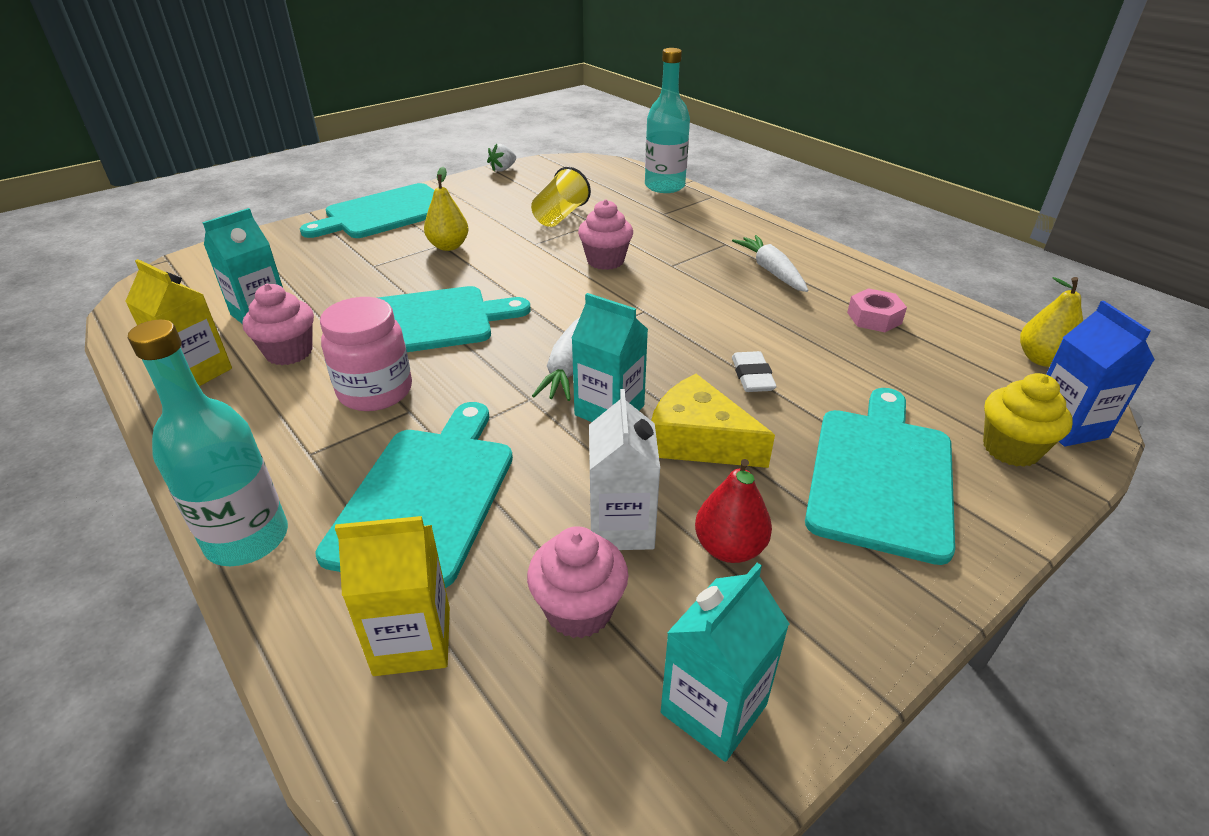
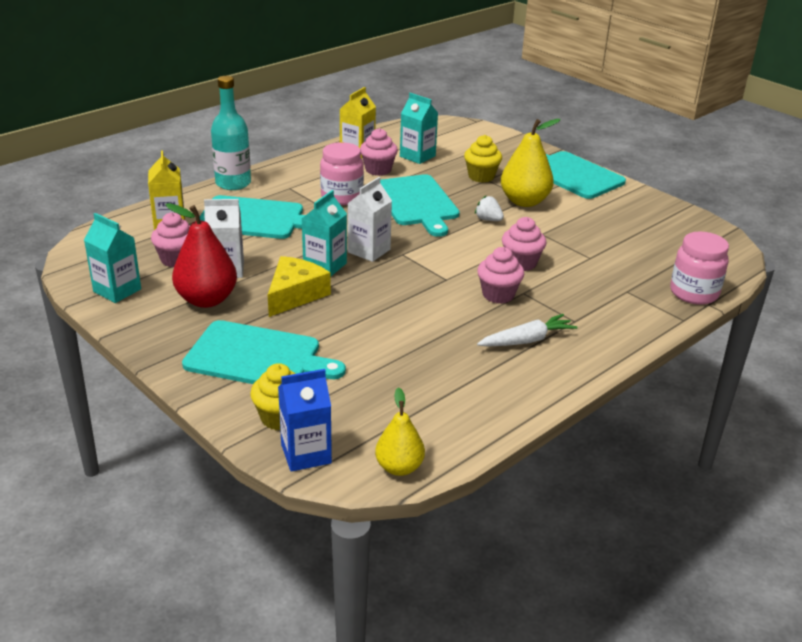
camera: 85 degrees right, 5 degrees down
(362, 269) = (481, 176): none -> yellow cupcake
(448, 246) = (524, 201): yellow pear -> yellow pear, size x1.59
(503, 169) = (687, 212): white strawberry -> white strawberry (488, 220)
(560, 216) = (598, 242): yellow cup -> none
(565, 368) = (369, 251): white carrot -> white carton
(664, 186) = (694, 293): turquoise bottle -> pink jar
(679, 280) = (498, 295): none -> pink cupcake
(729, 548) = (207, 300): red pear -> red pear, size x1.59
(752, 376) = (364, 318): white eraser -> none
(874, 318) = (455, 385): pink nut -> none

